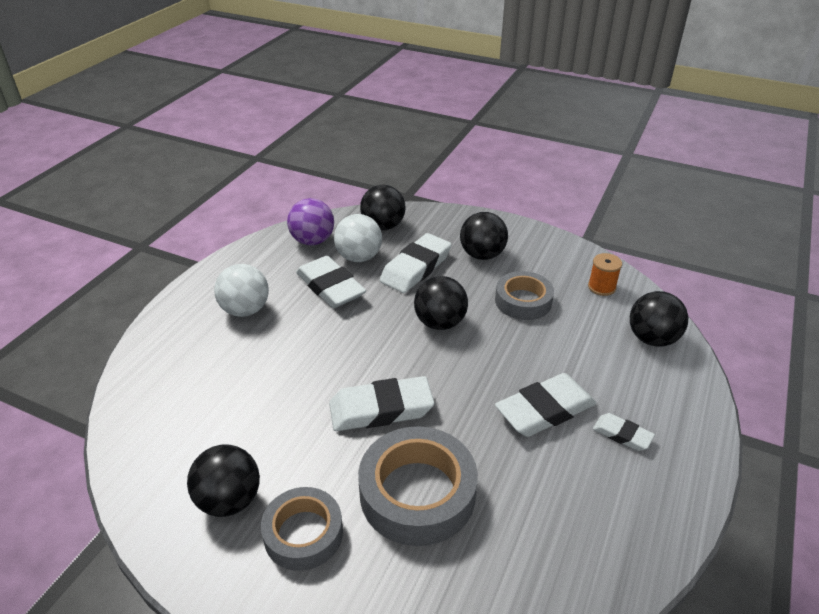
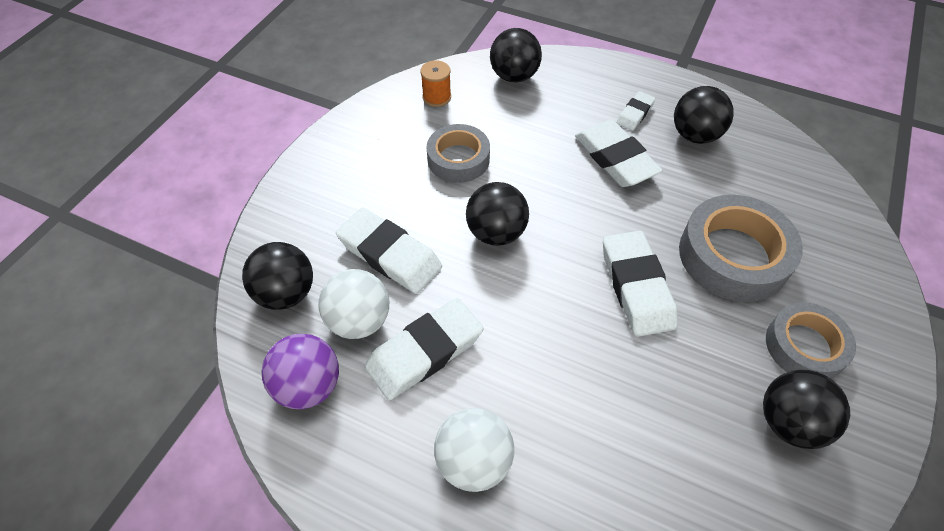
camera: 90 degrees left, 15 degrees up
(482, 255) = (369, 188): black ball -> black ball (695, 135)

